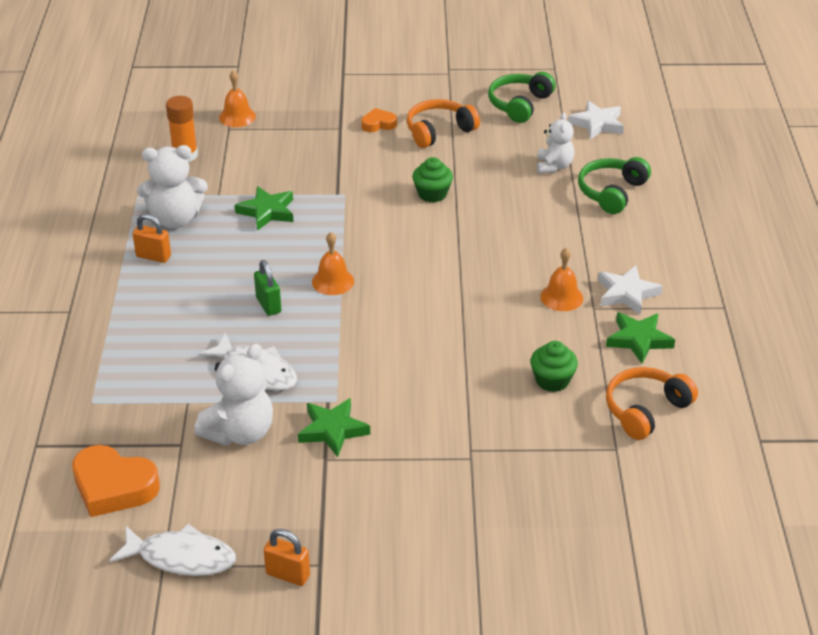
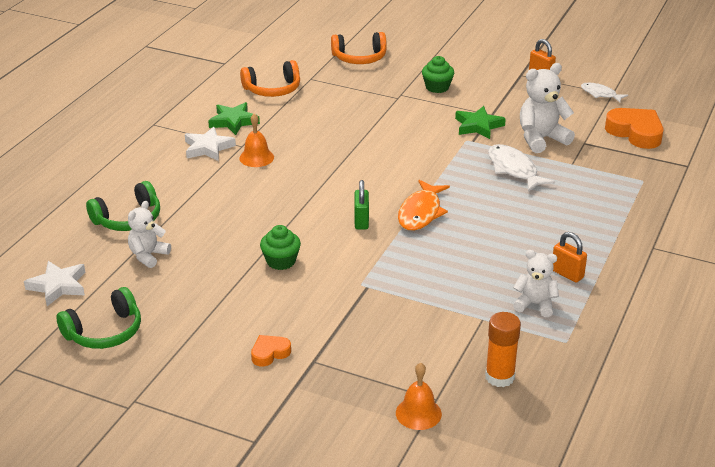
camera: 155 degrees left, 5 degrees down
(175, 219) = (535, 304): white teddy bear -> white teddy bear, size x0.64
(181, 557) = (600, 94): white fish -> white fish, size x0.63
(267, 211) = (443, 287): green star -> none
(268, 305) = (483, 209): green padlock -> green padlock (361, 221)
(333, 281) = (421, 213): orange bell -> orange fish
(378, 124) = (269, 353): orange heart -> orange heart turned 135 degrees clockwise
(438, 131) = (216, 325): orange headphones -> orange headphones (359, 58)
(552, 380) = (314, 116): green cupcake -> green cupcake (437, 87)

